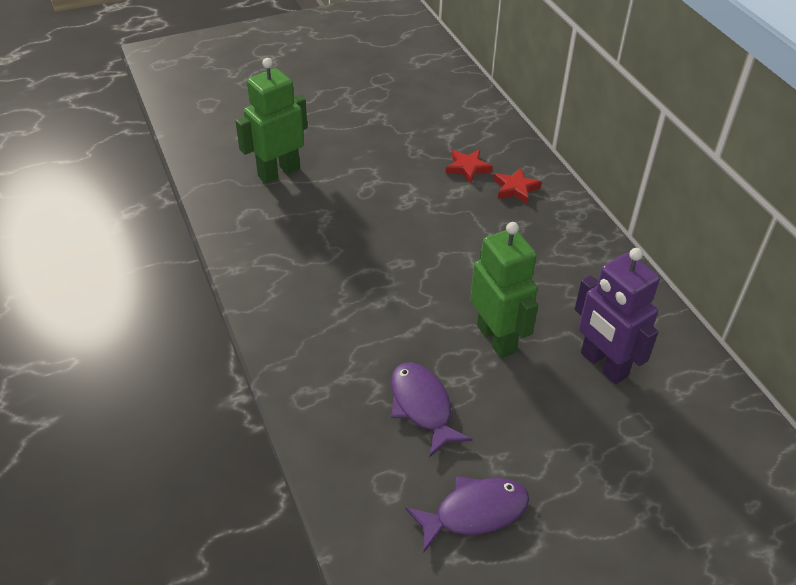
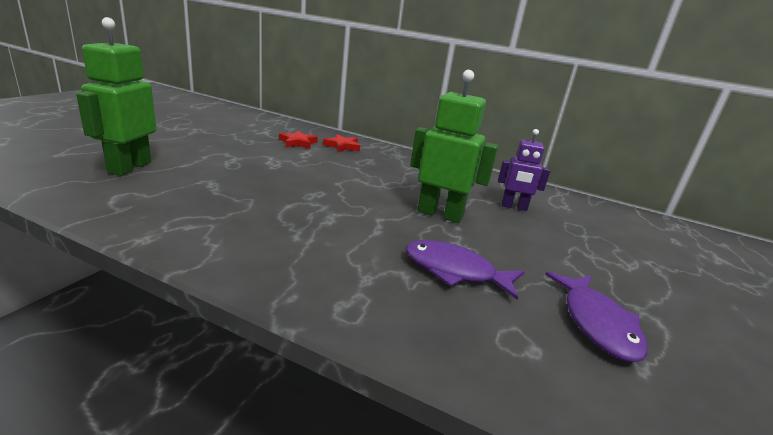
camera: 45 degrees left, 20 degrees down
(474, 512) = (597, 324): purple fish -> purple fish turned 150 degrees clockwise
(603, 365) = (514, 207): purple robot -> purple robot, size x0.63

